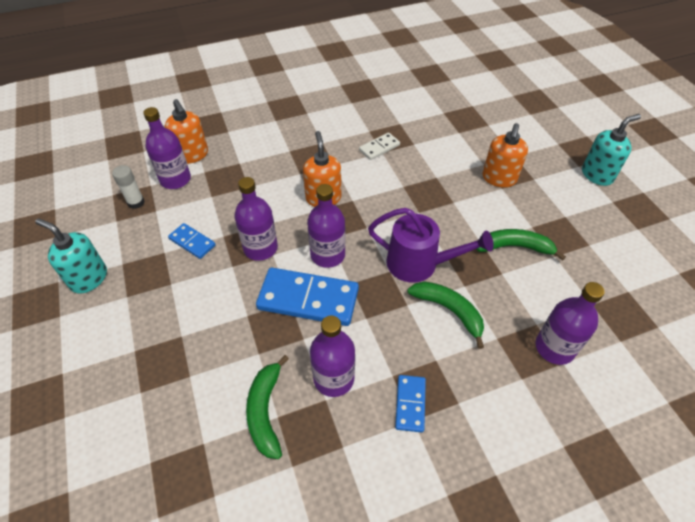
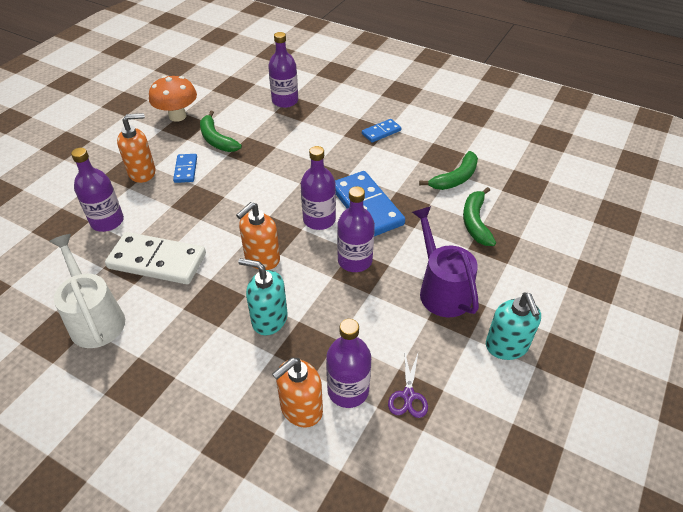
camera: 130 degrees left, 5 degrees down
(136, 202) = (408, 395): white glue stick -> purple scissors
(192, 155) = (301, 409): orange soap dispenser -> orange soap dispenser turned 150 degrees counterclockwise
(192, 242) = (397, 308): blue domino -> blue domino (185, 170)
(333, 378) = (403, 165): purple bottle -> purple bottle (107, 221)
(356, 107) = (95, 318): none -> white watering can
(379, 148) = (157, 261): white domino -> white domino, size x1.94
(419, 264) = (278, 172): purple watering can -> purple watering can (441, 289)
(449, 311) = (303, 144): green banana -> green banana (475, 222)
(584, 238) = (177, 116): none -> orange mushroom
(597, 175) = (96, 129): turquoise soap dispenser -> turquoise soap dispenser (269, 319)

